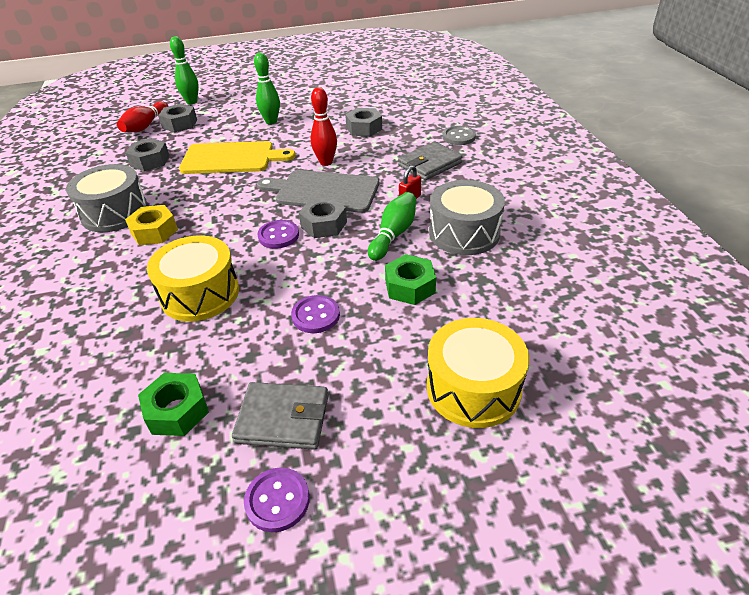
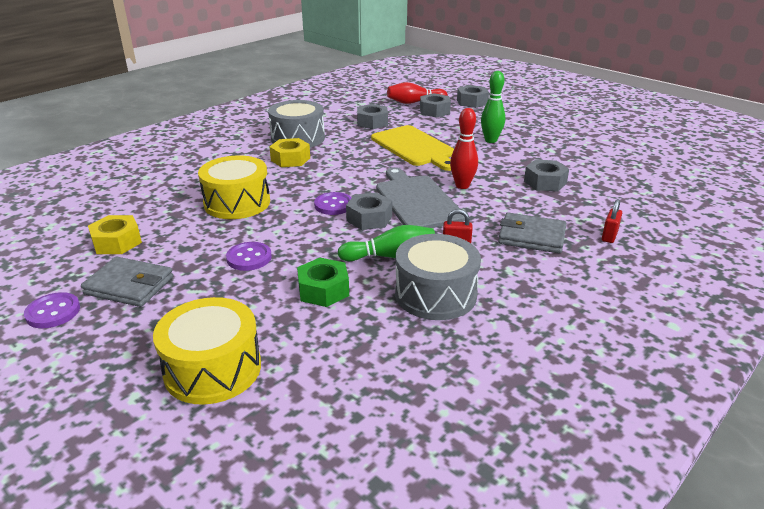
camera: 55 degrees right, 10 degrees down
(177, 411) = (117, 242): green nut -> yellow nut
(192, 102) = (472, 102): green bowling pin -> grey nut
(283, 418) = (129, 285): grey wallet -> grey wallet turned 45 degrees counterclockwise
(459, 137) = (609, 236): grey button -> red padlock

